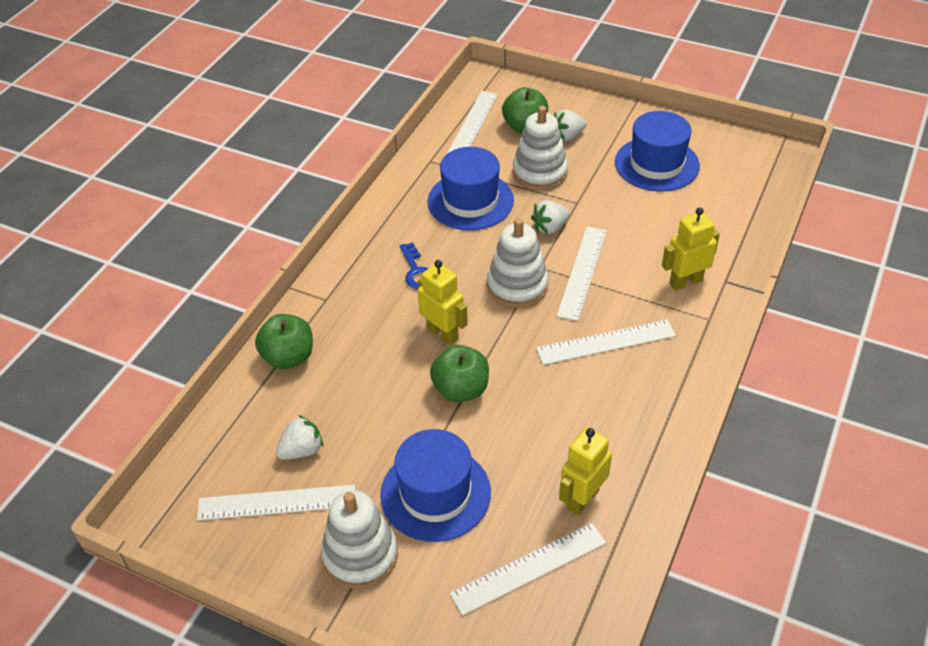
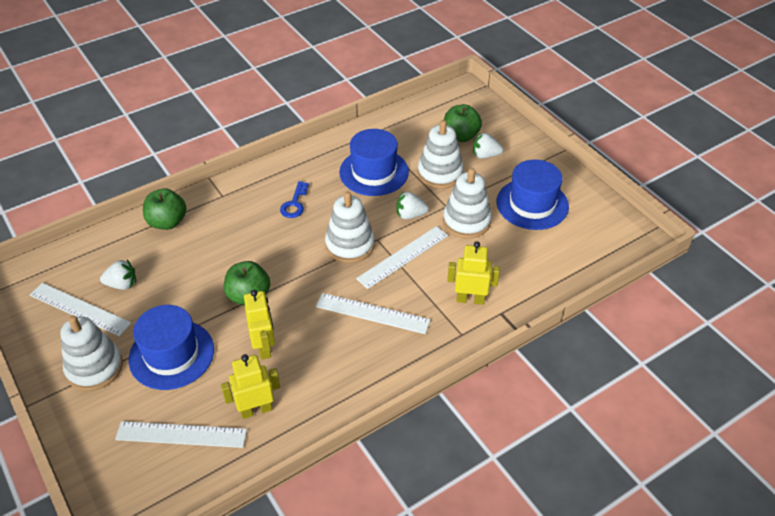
camera: 30 degrees right, 0 degrees up
(443, 333) = (272, 253): yellow robot -> yellow robot (264, 347)
(472, 125) = (424, 120): white ruler -> none
(611, 209) = (466, 221): none -> white stacking toy

